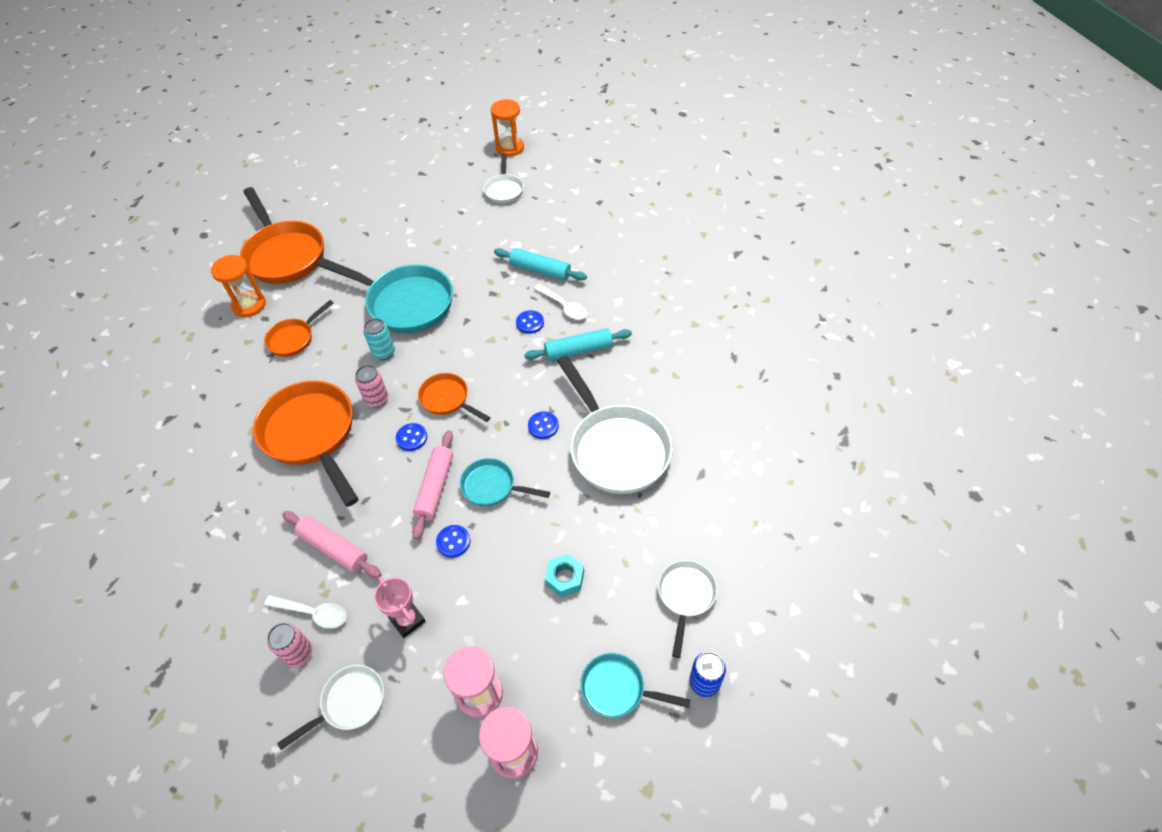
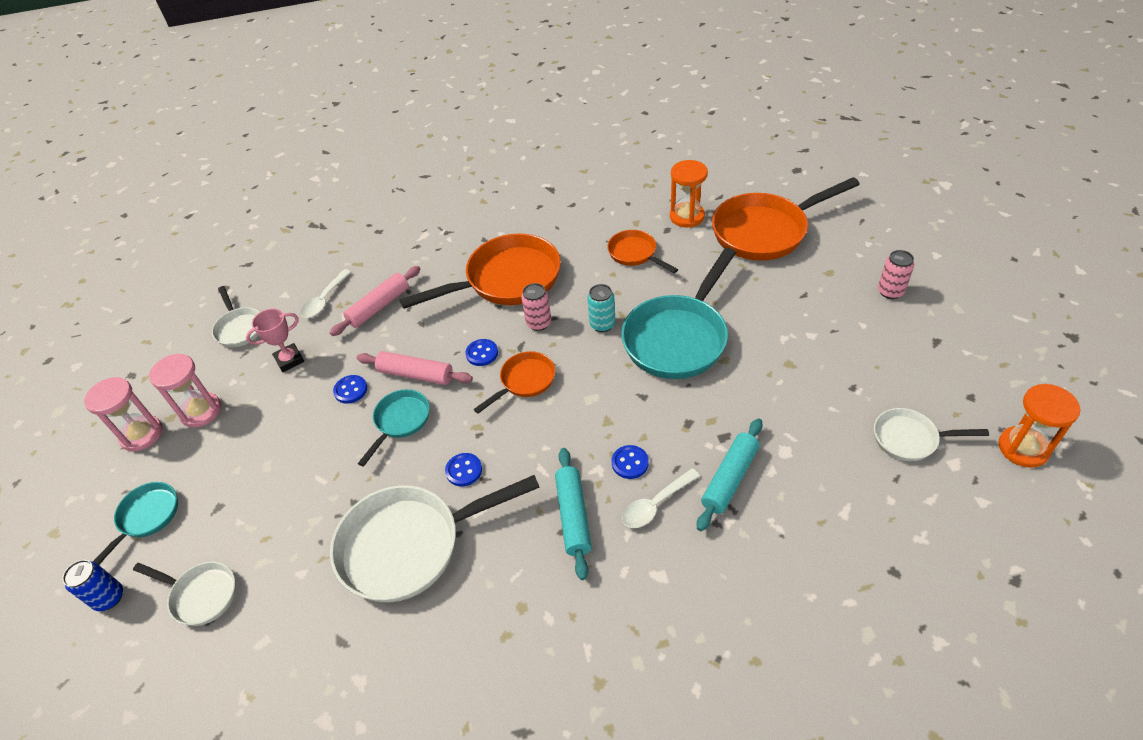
camera: 100 degrees right, 5 degrees down
(298, 653) = (294, 295): pink can -> pink can (890, 292)
(565, 578) = (273, 481): turquoise nut -> none

